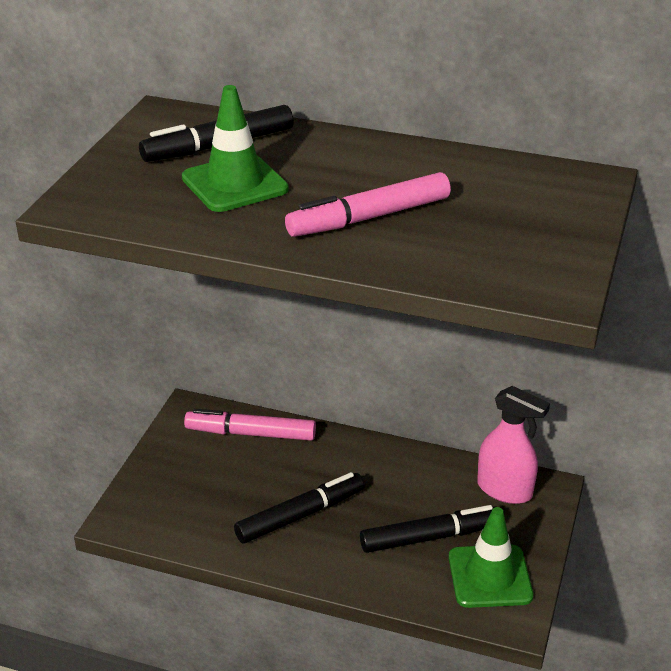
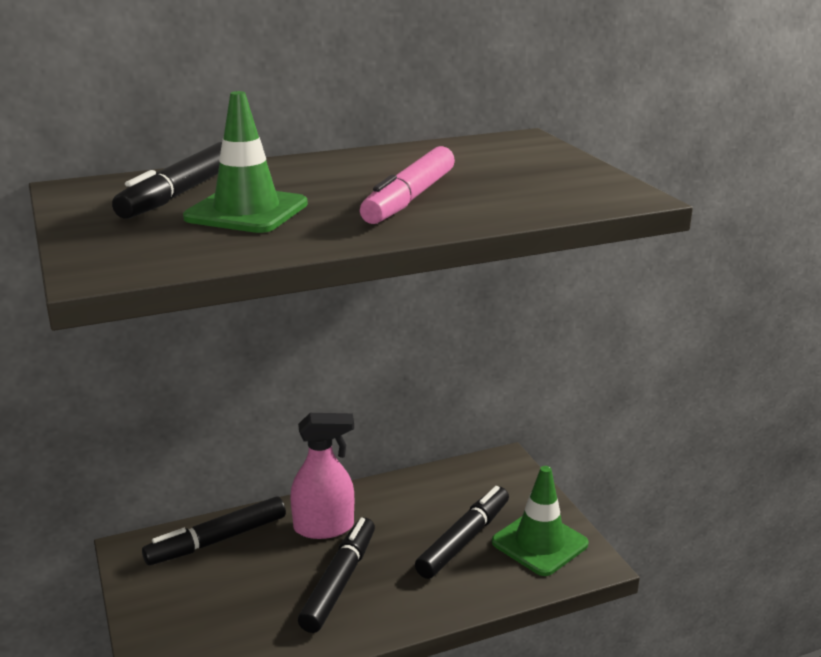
camera: 40 degrees left, 10 degrees down
(251, 433) = (217, 540): pink marker -> black marker
(505, 490) = (477, 478): pink spray bottle -> pink spray bottle (324, 527)

